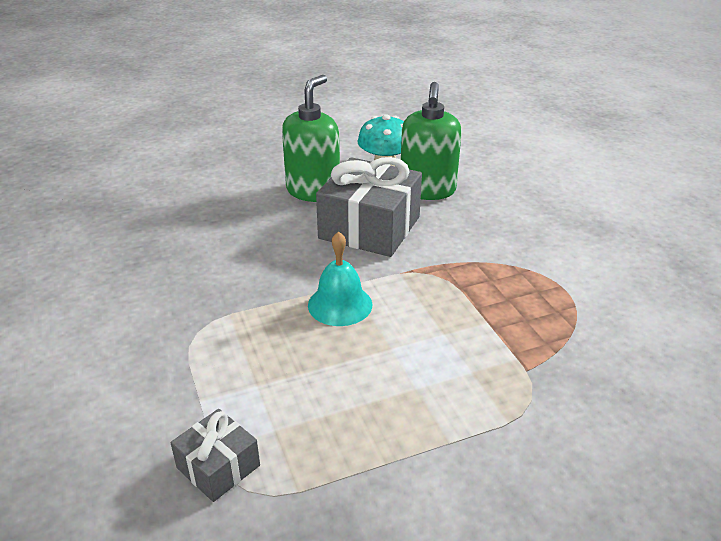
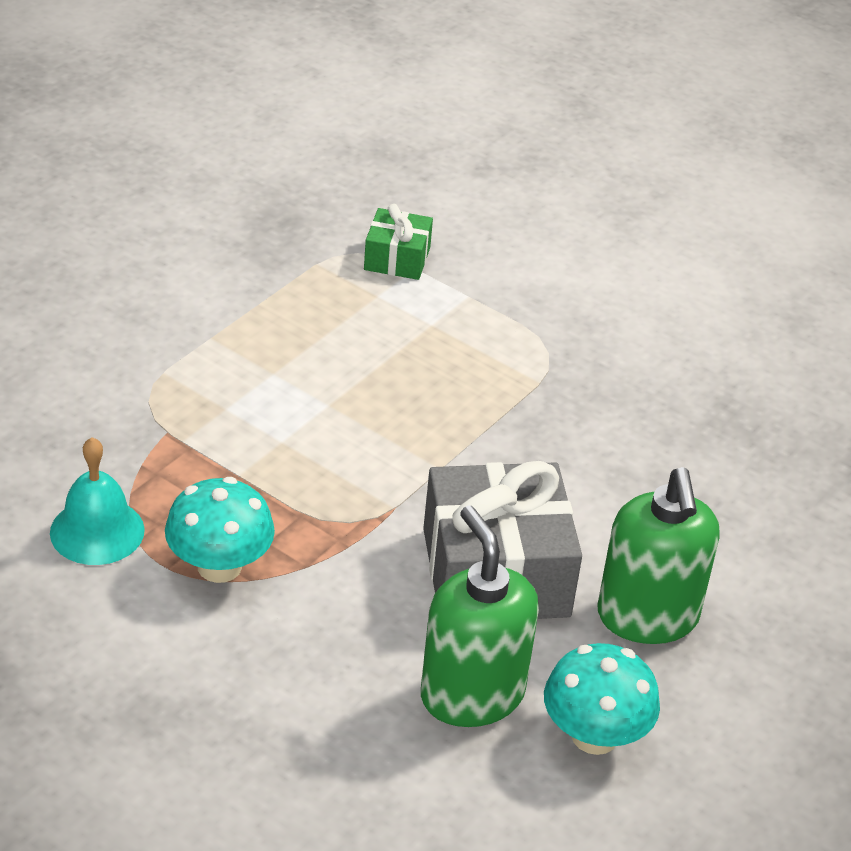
camera: 145 degrees right, 5 degrees up
(218, 466) = (397, 259): grey gift -> green gift
(340, 304) = (429, 437): turquoise bell -> turquoise bell (97, 531)
(528, 276) = (219, 566): none -> turquoise mushroom

